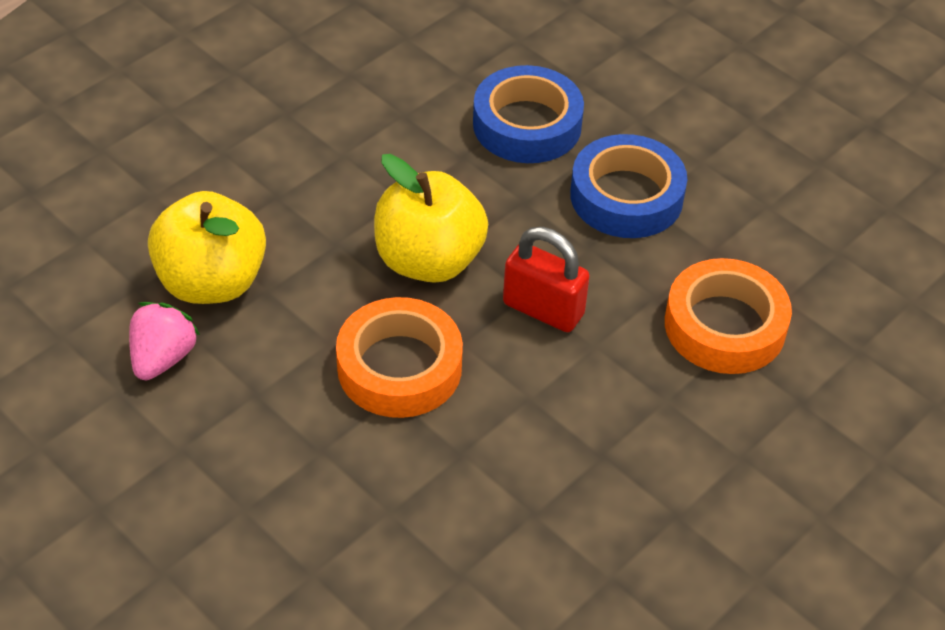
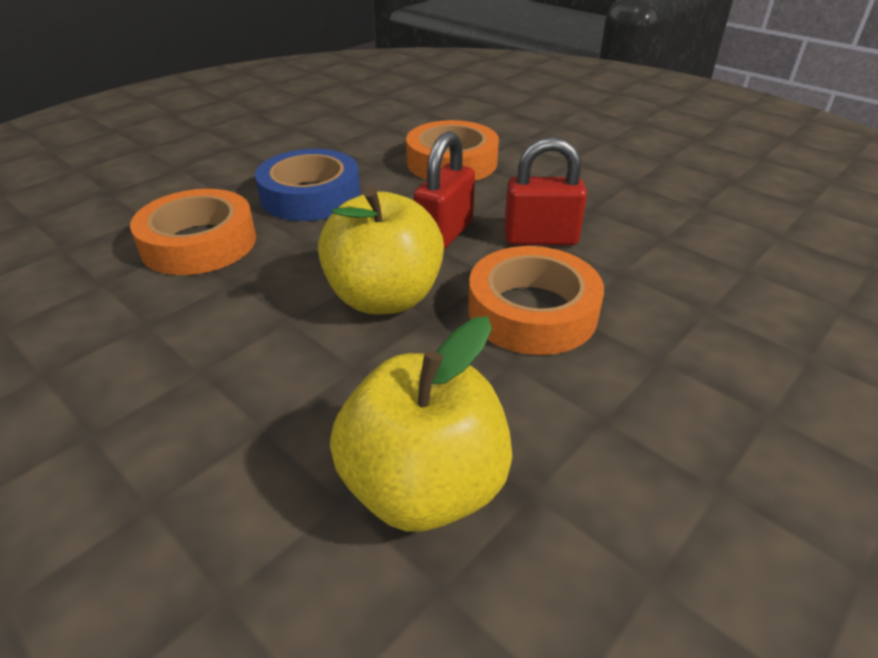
camera: 90 degrees left, 10 degrees down
(163, 358) = (575, 529): pink strawberry -> none
(527, 124) = (199, 243): blue tape -> orange tape
(532, 392) = (540, 238): none -> red padlock

